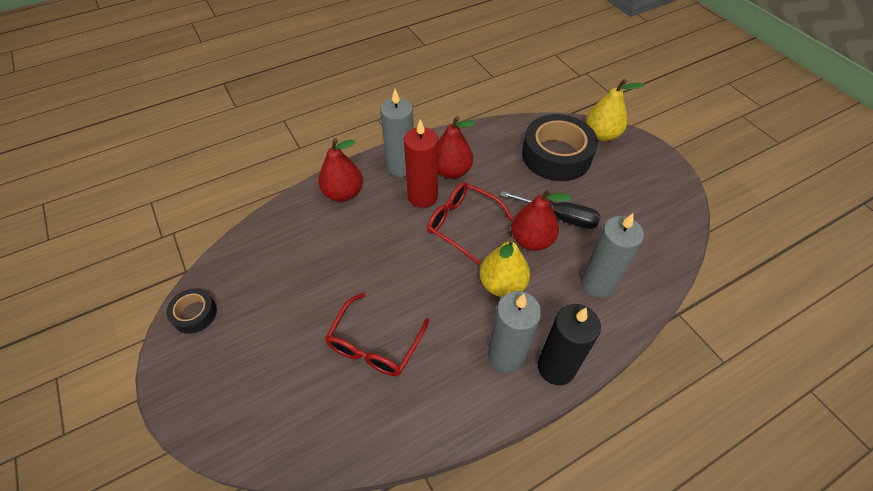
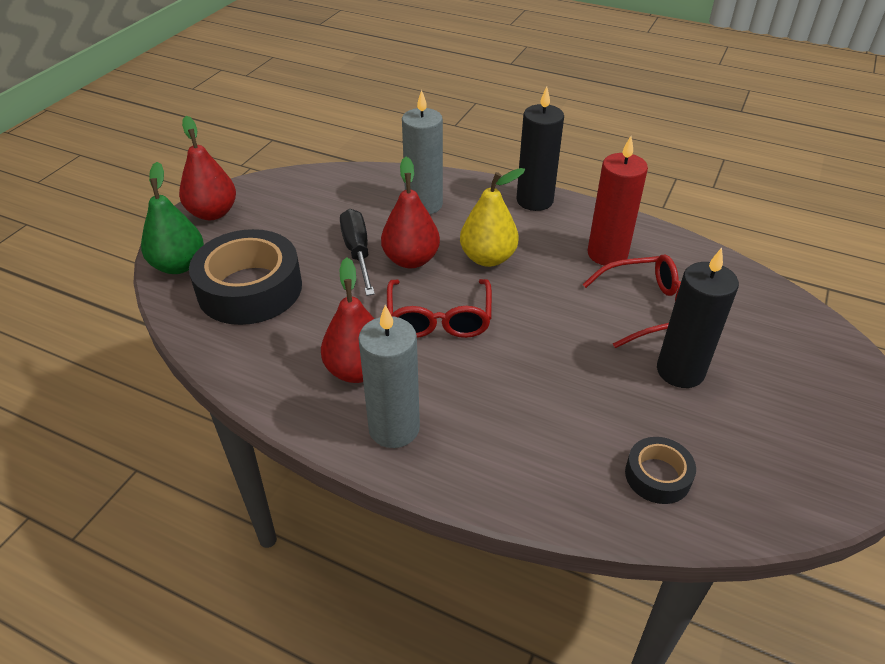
camera: 125 degrees left, 10 degrees down
(194, 314) = (819, 484): black tape -> black tape (657, 476)
(315, 316) = (680, 371): none -> black candle
(343, 193) = (501, 464): red pear -> red pear (213, 213)
(422, 196) = (428, 375): red candle -> red candle (607, 254)
(506, 355) = (556, 228): grey candle -> none
(601, 135) = (179, 265): yellow pear -> green pear

